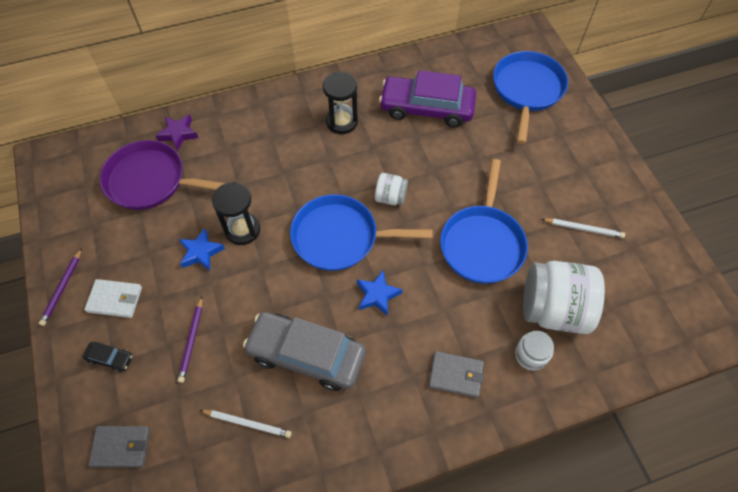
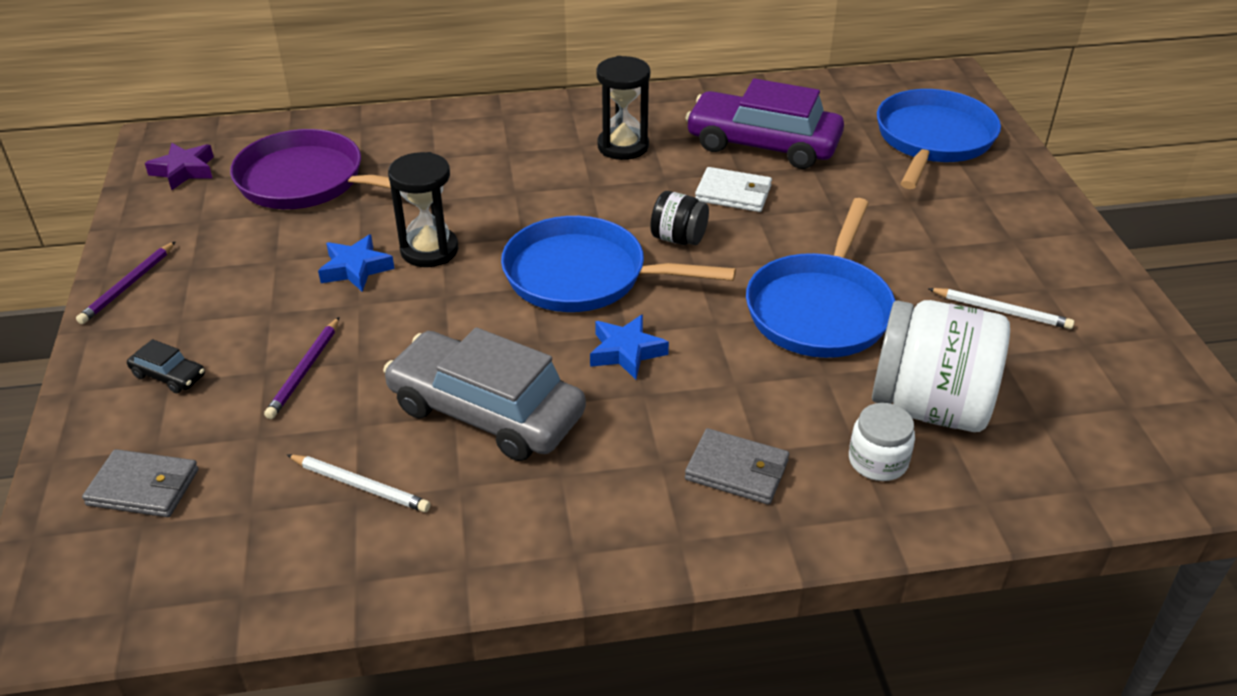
camera: 10 degrees right, 20 degrees down
(115, 299) = (203, 307): white wallet -> white wallet (733, 193)
(178, 134) = (367, 135): purple star -> purple star (184, 171)
(390, 197) = (678, 238): white jar -> black jar

